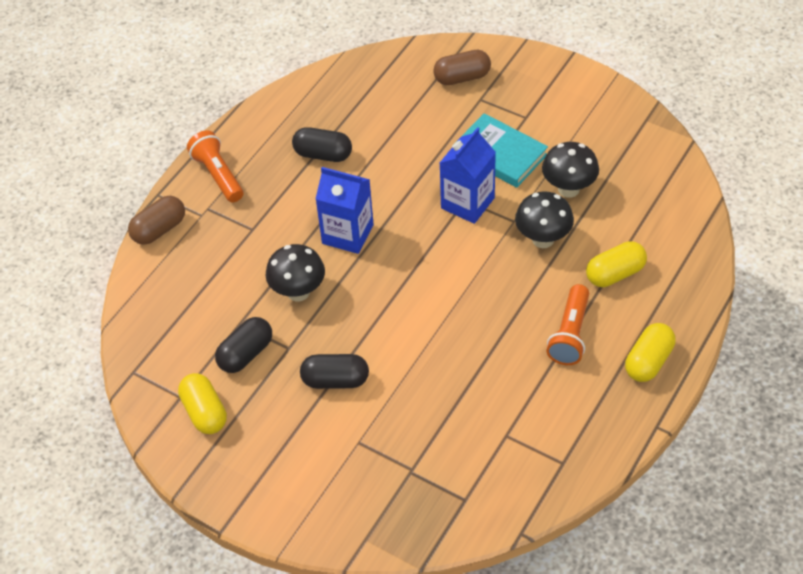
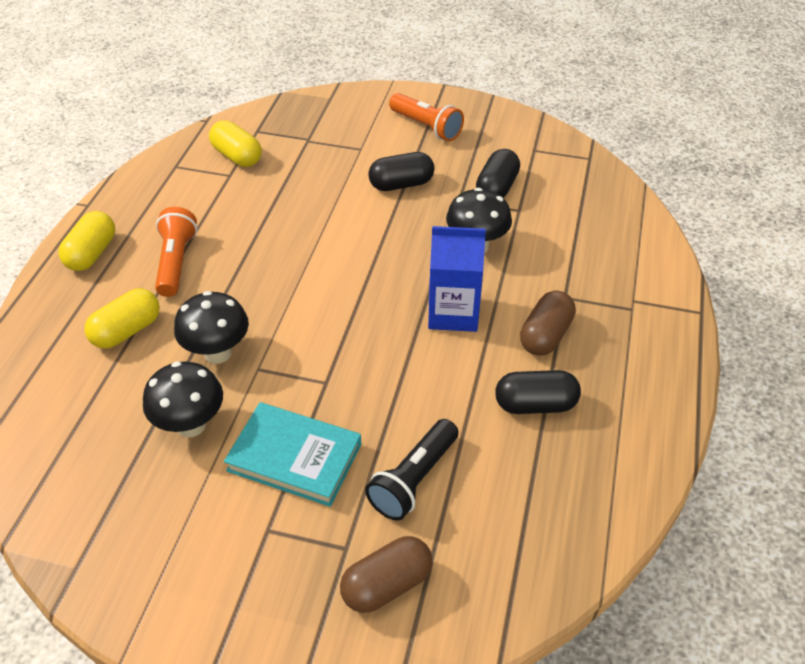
camera: 160 degrees right, 5 degrees down
(159, 229) = (667, 276): brown capsule -> brown capsule (545, 335)
(205, 412) = (505, 144): yellow capsule -> yellow capsule (237, 156)
(218, 175) = (649, 349): orange flashlight -> orange flashlight (426, 127)
(426, 126) = (413, 479): none -> black flashlight
(467, 203) = (321, 378): blue carton -> none

